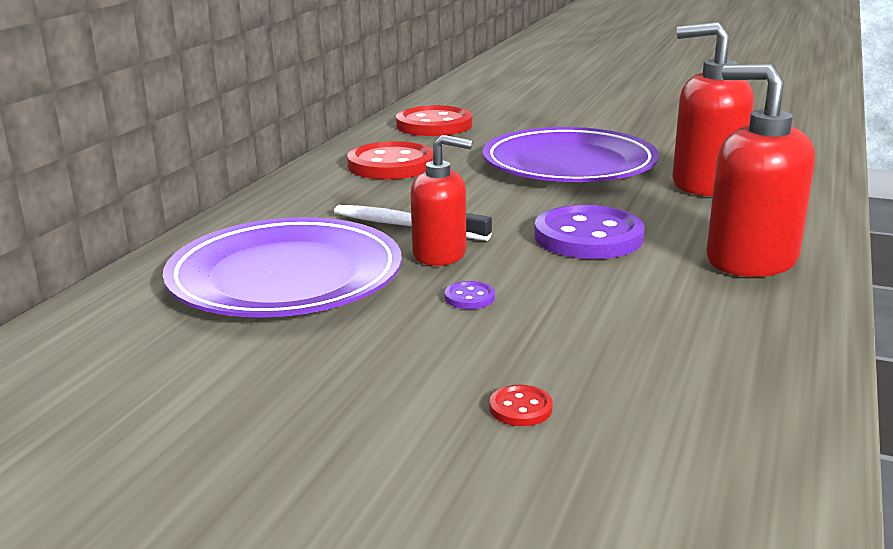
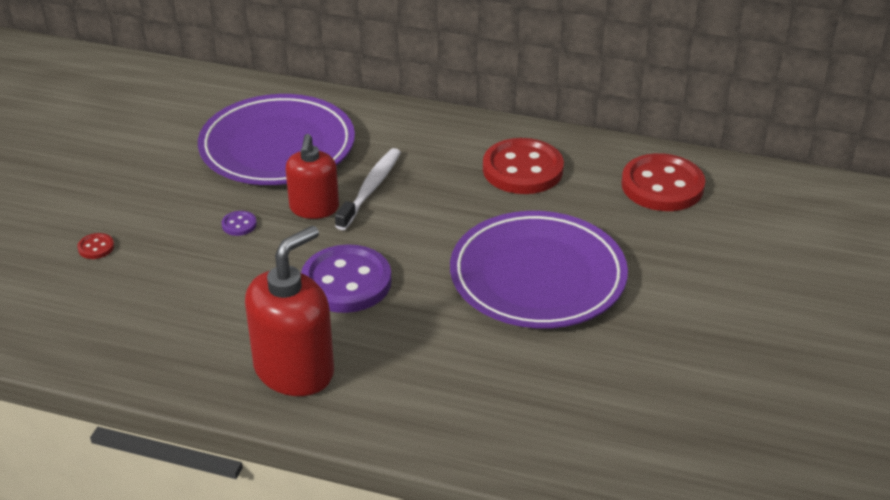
camera: 85 degrees right, 15 degrees up
(706, 184) = (487, 367): red soap dispenser -> none

